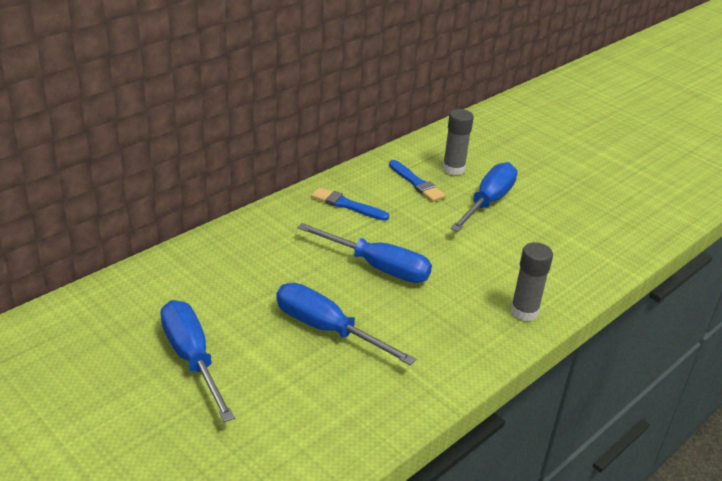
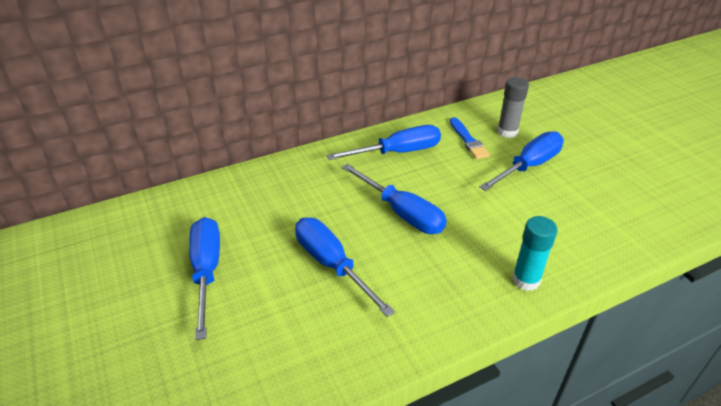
camera: 20 degrees right, 5 degrees up
(346, 205) = (398, 152): blue brush -> blue screwdriver
(524, 311) = (526, 280): grey glue stick -> turquoise glue stick

